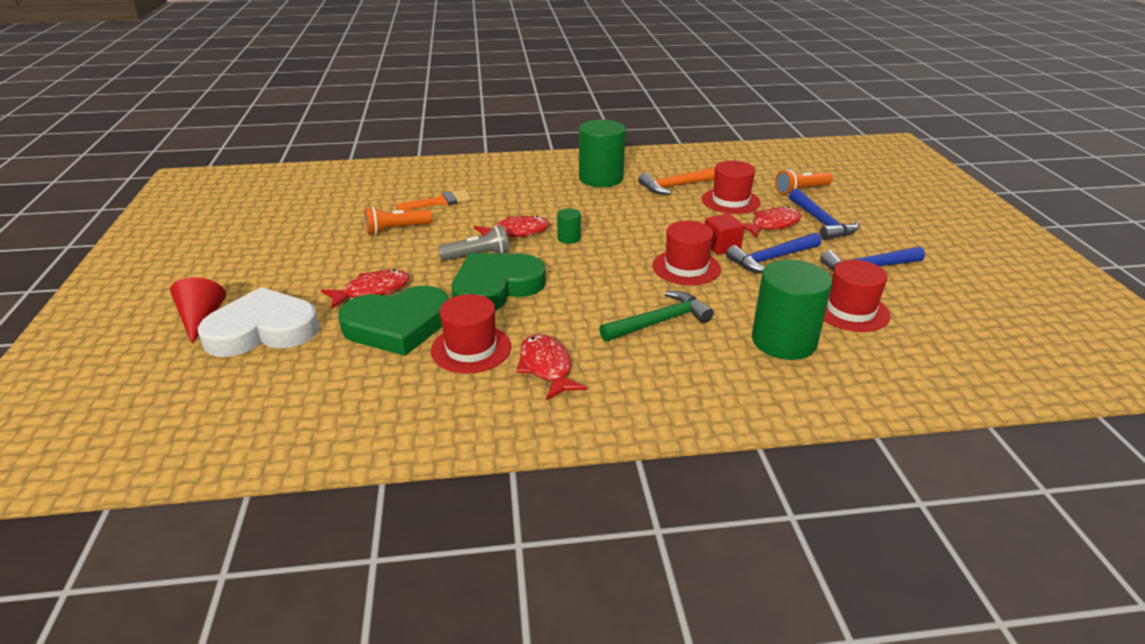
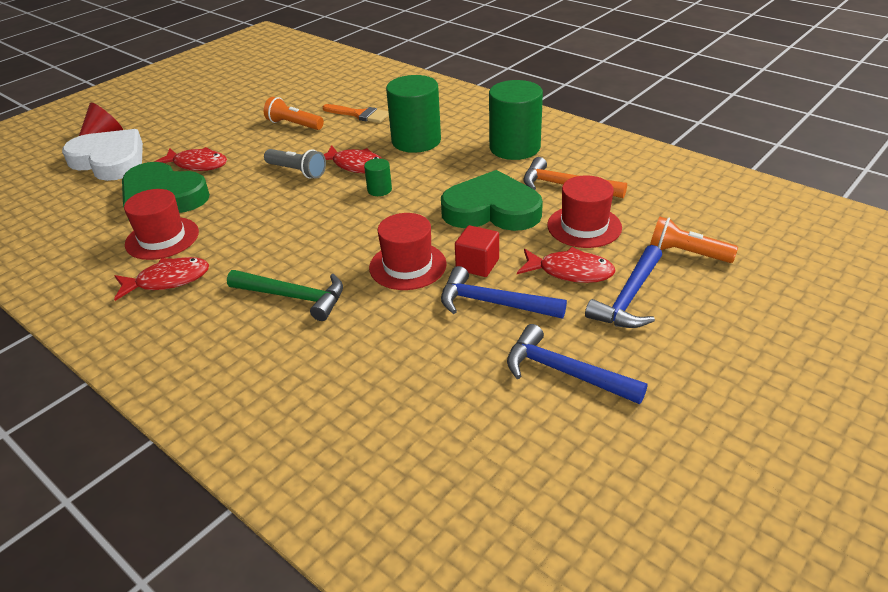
camera: 50 degrees right, 5 degrees up
(496, 287) = (258, 203): green heart -> green heart (492, 210)
(546, 367) = (168, 280): red fish -> red fish turned 45 degrees clockwise
(784, 341) = (338, 378): green cylinder -> green cylinder (416, 141)
(850, 310) = (451, 397): red hat -> none

